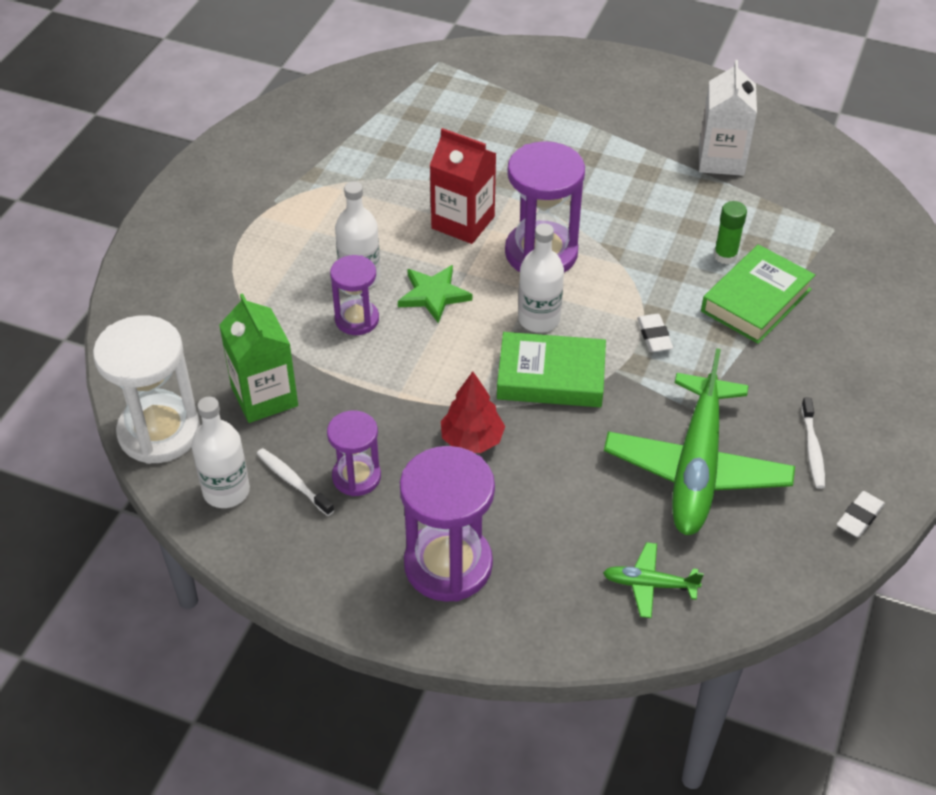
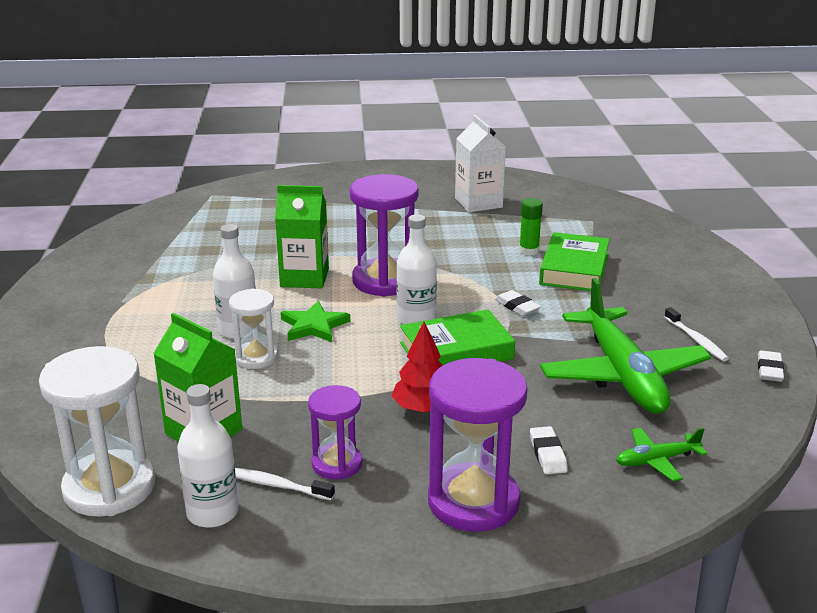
camera: 25 degrees left, 20 degrees down
(357, 319) = (256, 357): purple hourglass -> white hourglass
(463, 222) = (304, 278): red carton -> green carton
(551, 538) = (548, 454): none -> white eraser

